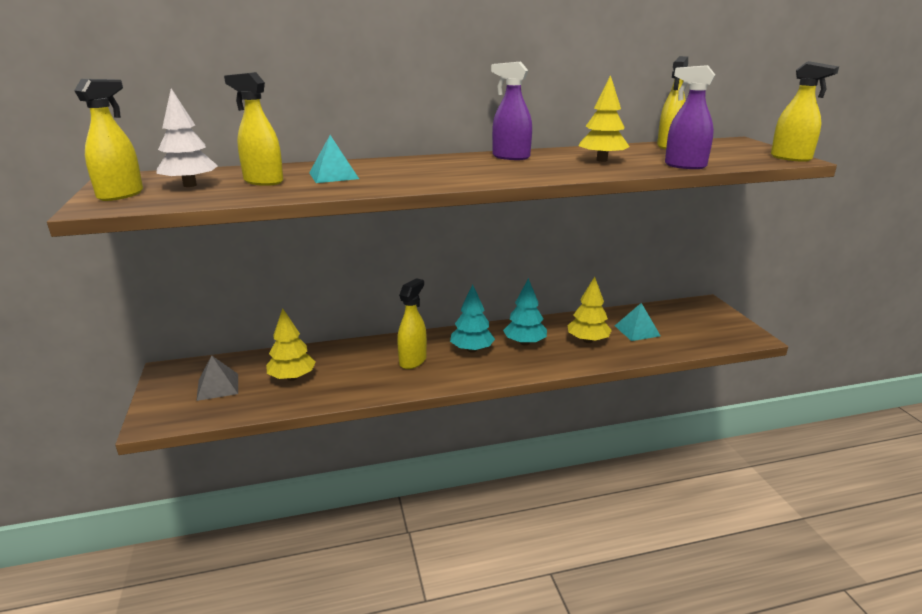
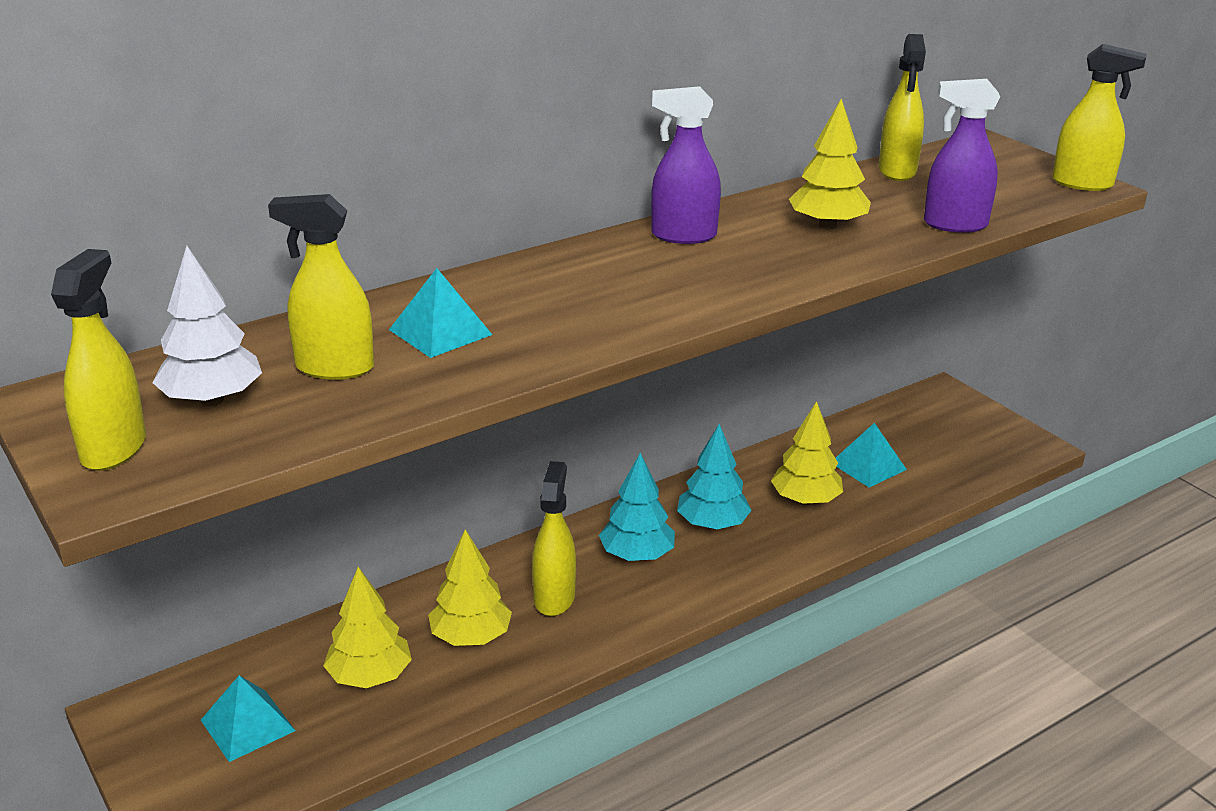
camera: 20 degrees left, 5 degrees up
(218, 386) = (247, 725): grey pyramid -> turquoise pyramid
(356, 370) = (470, 637): none -> yellow tree

